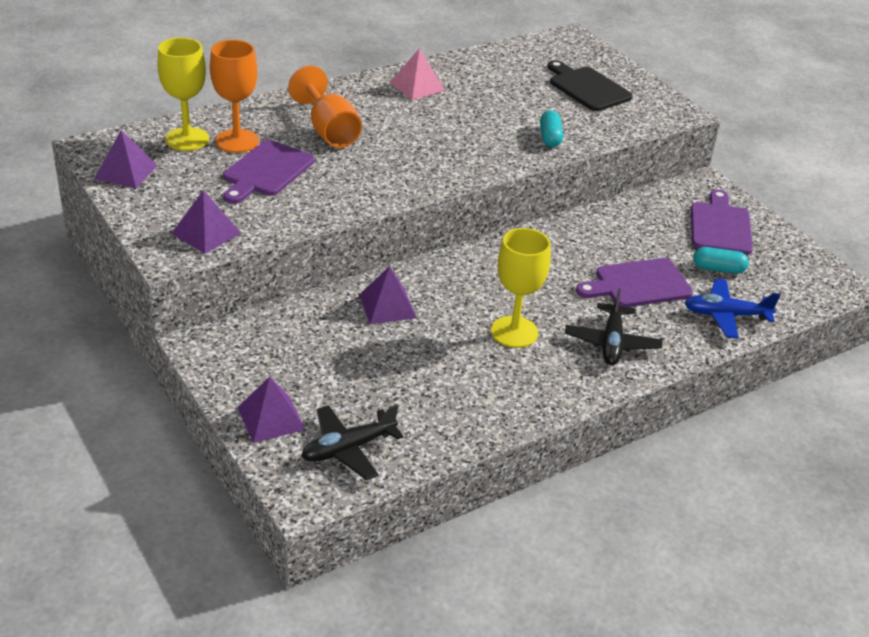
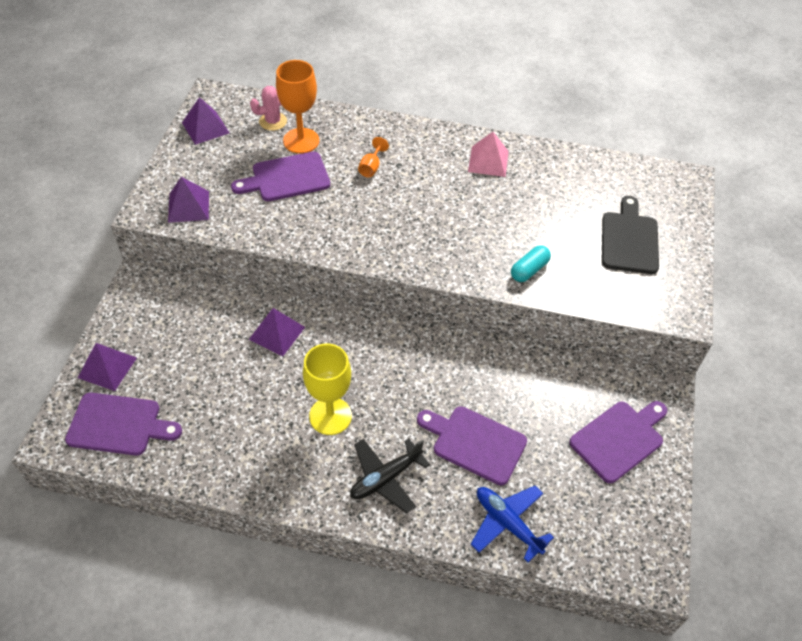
camera: 45 degrees right, 15 degrees up
(187, 139) = (273, 121): yellow goblet -> pink cactus
(329, 131) = (371, 167): orange goblet -> orange goblet, size x0.48
(348, 449) = (118, 425): black plane -> purple cutting board
(718, 269) = (561, 477): turquoise capsule -> none

